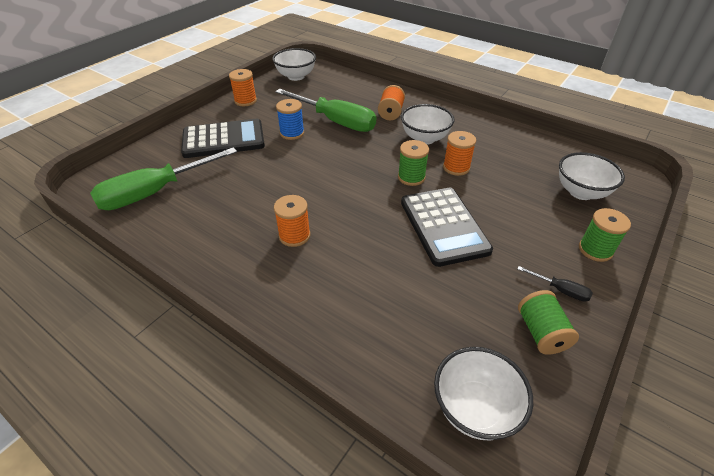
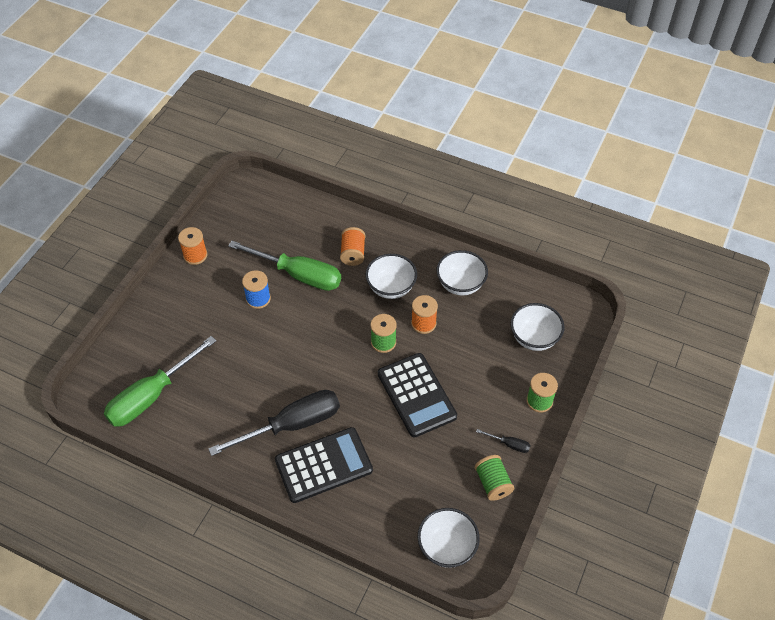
camera: 10 degrees left, 10 degrees up
(223, 140) = (192, 318): black calculator -> black calculator (324, 465)
(294, 235) = (292, 425): orange spool -> black screwdriver
(296, 76) = (239, 206): white bowl -> white bowl (460, 284)

